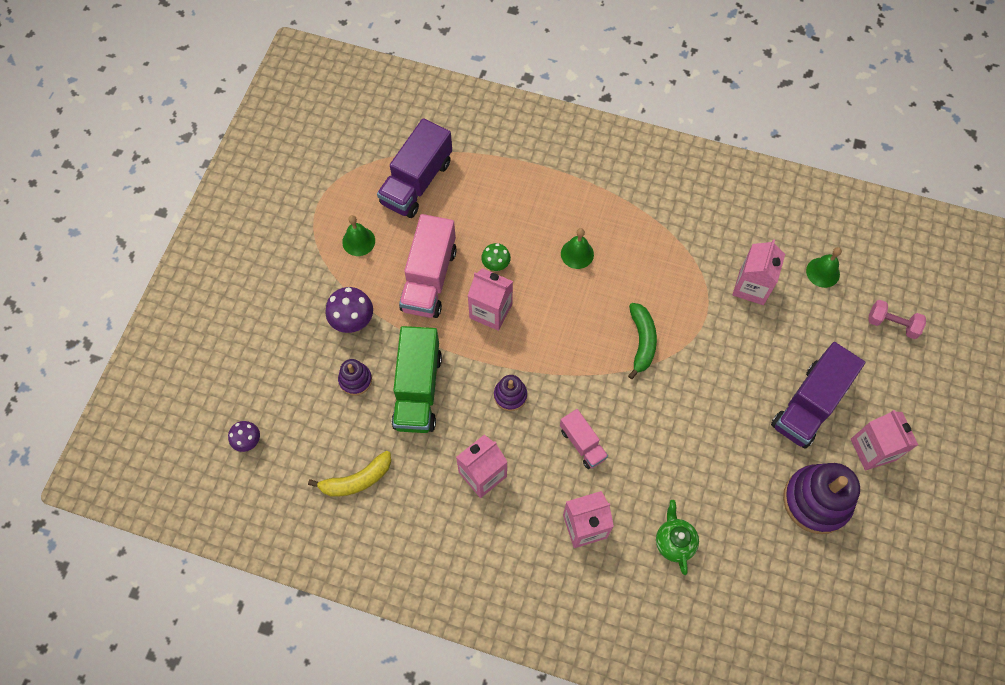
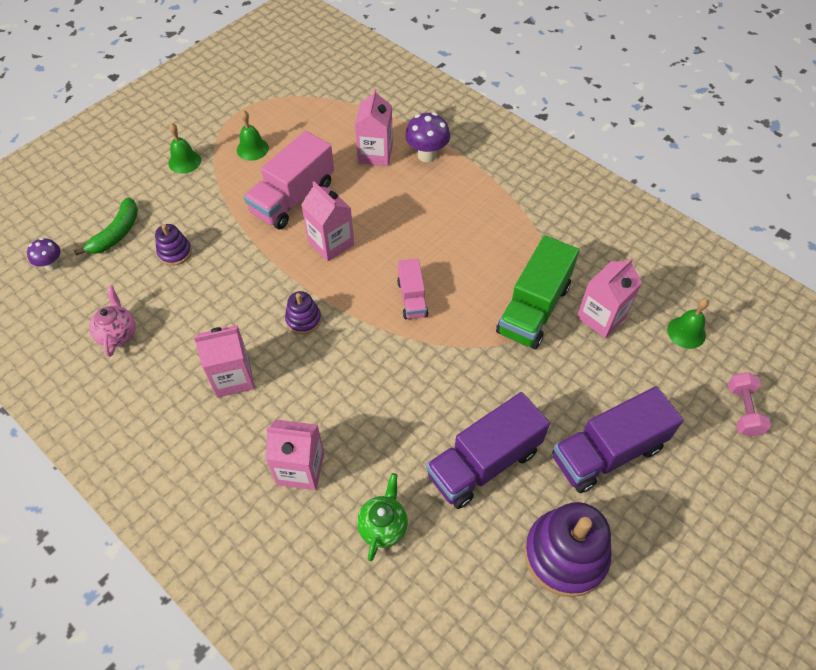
camera: 25 degrees right, 10 degrees down
(353, 322) = (205, 207): purple mushroom -> purple mushroom (427, 155)
(357, 480) = (118, 334): yellow banana -> pink teapot
(417, 182) = (331, 123): purple truck -> purple truck (483, 463)
(418, 390) = (223, 282): green truck -> green truck (533, 309)
(496, 265) = (359, 209): green mushroom -> none
(577, 254) = (440, 226): green bell -> green bell (184, 161)
(582, 444) = (346, 390): pink truck -> pink truck (412, 298)
(641, 341) = (459, 323): green banana -> green banana (117, 233)
(873, 449) = (659, 529): pink carton -> pink carton (375, 154)
(892, 324) = (742, 410): pink dumbbell -> pink dumbbell turned 45 degrees clockwise

